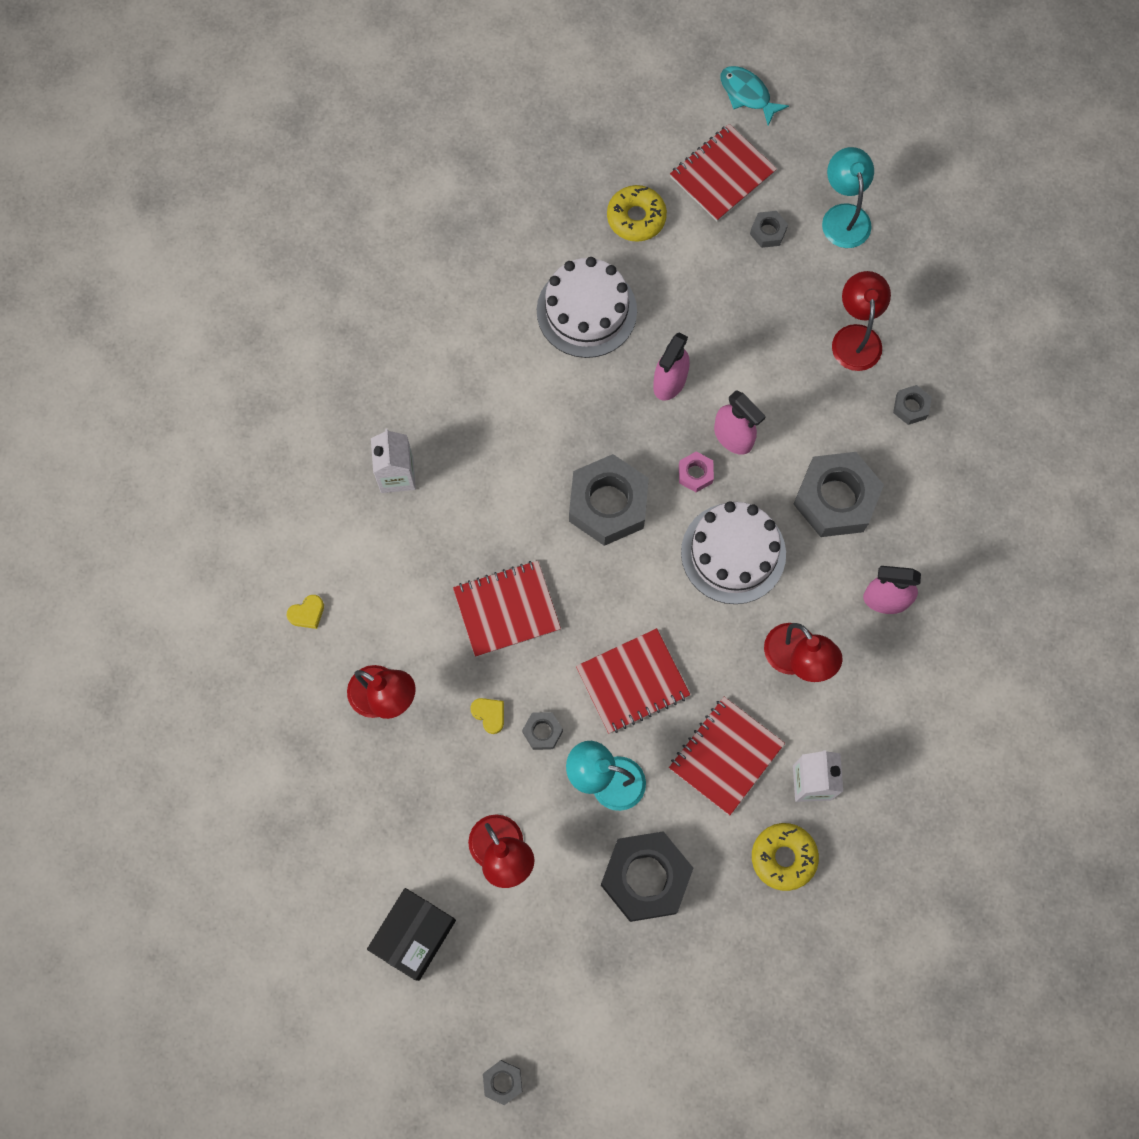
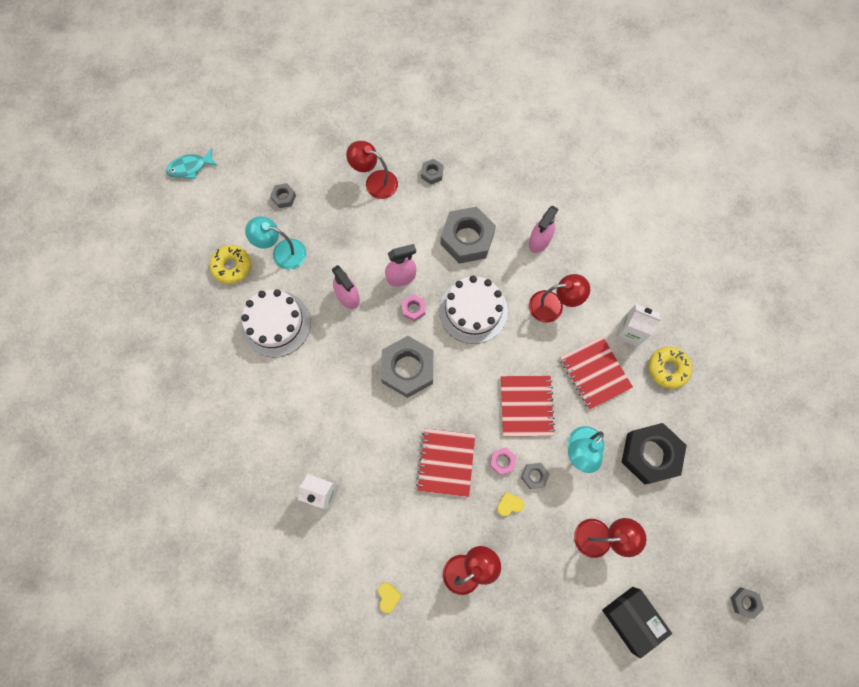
camera: 65 degrees left, 0 degrees up
(542, 681) = (502, 461): none -> pink nut
(722, 174) = (233, 205): red notebook -> none
(844, 216) = (297, 152): turquoise lamp -> turquoise lamp (282, 252)

